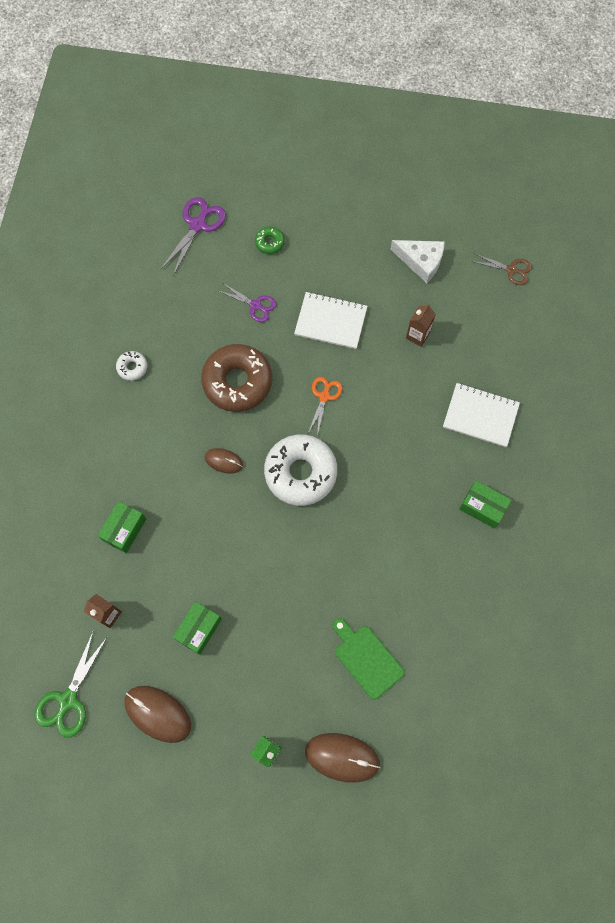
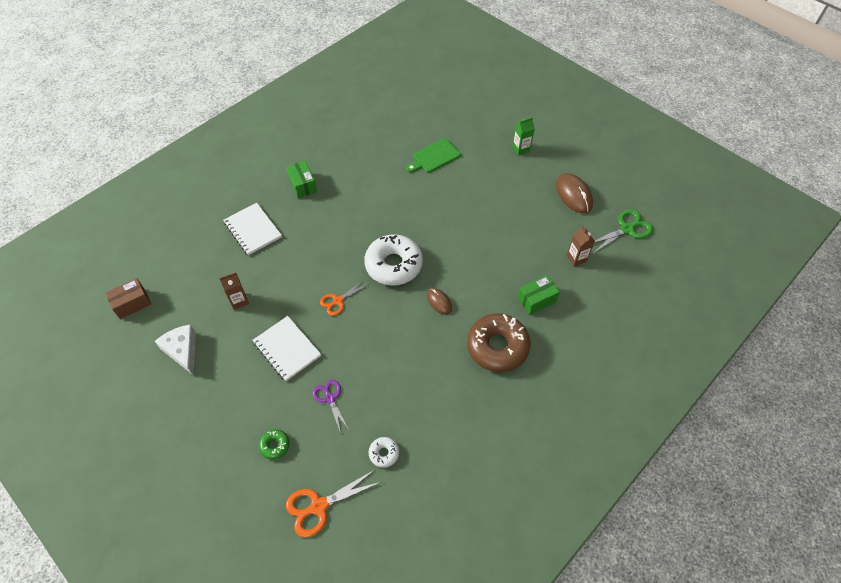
camera: 145 degrees left, 15 degrees down
(132, 367) = (461, 410): white donut -> white donut (384, 453)
(198, 225) = (319, 506): purple scissors -> orange scissors
(199, 629) = (522, 220): green box -> none
(237, 381) = (389, 349): brown donut -> brown donut (497, 347)
(342, 757) = (482, 127): brown mouse -> none
(366, 658) = (434, 156): green cutting board -> green cutting board turned 60 degrees clockwise
(511, 270) = (132, 303): brown scissors -> brown box

